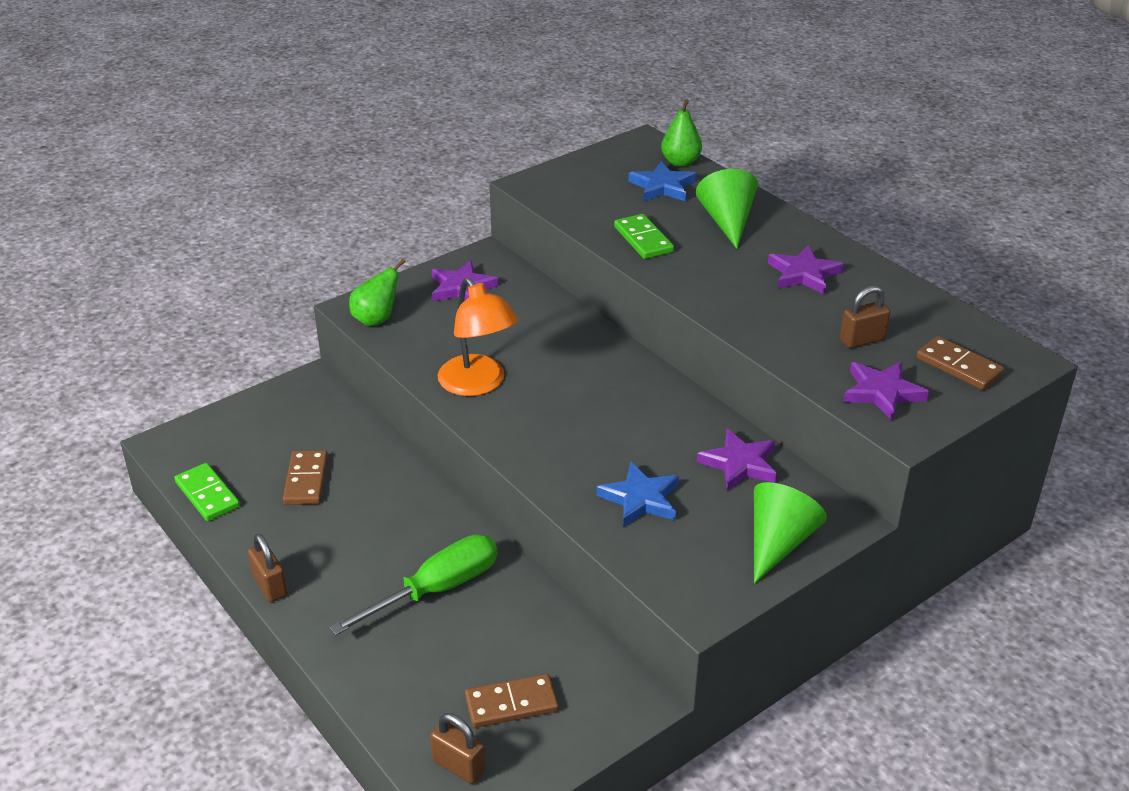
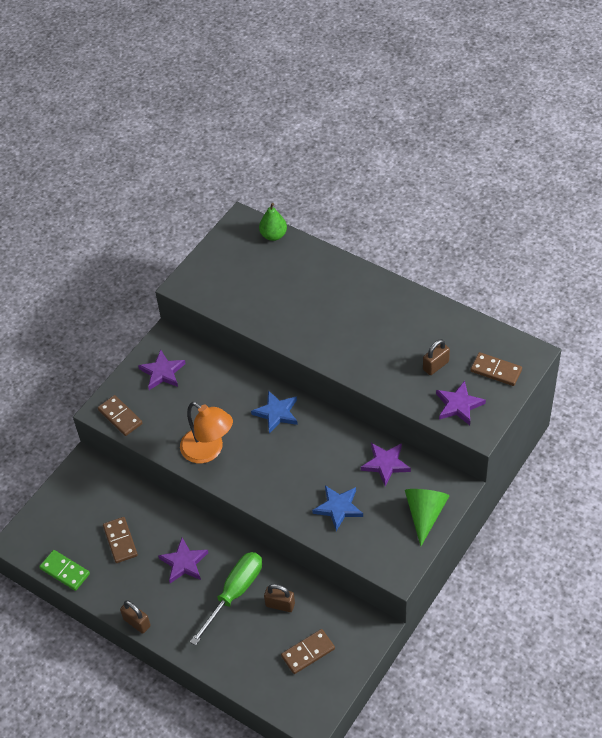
camera: 15 degrees left, 15 degrees up
(376, 319) = (120, 417): green pear -> brown domino
(459, 766) = (296, 699): brown padlock -> brown padlock (280, 604)
(643, 239) = (276, 317): green domino -> none
(662, 187) = (270, 263): blue star -> blue star (276, 413)
(727, 221) = (323, 285): green cone -> none
(803, 274) = (385, 319): purple star -> purple star (184, 562)

